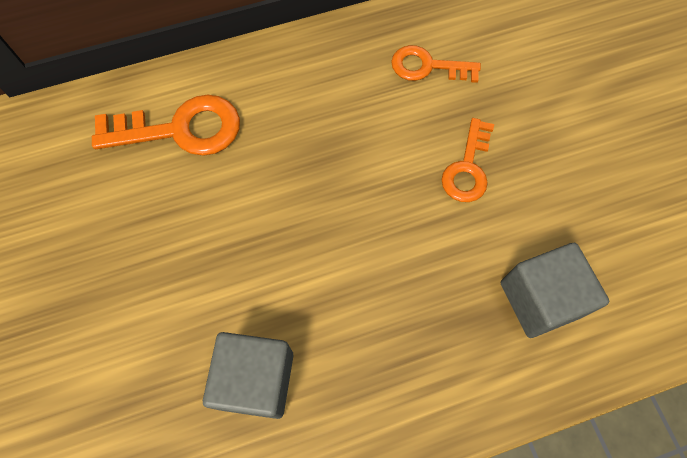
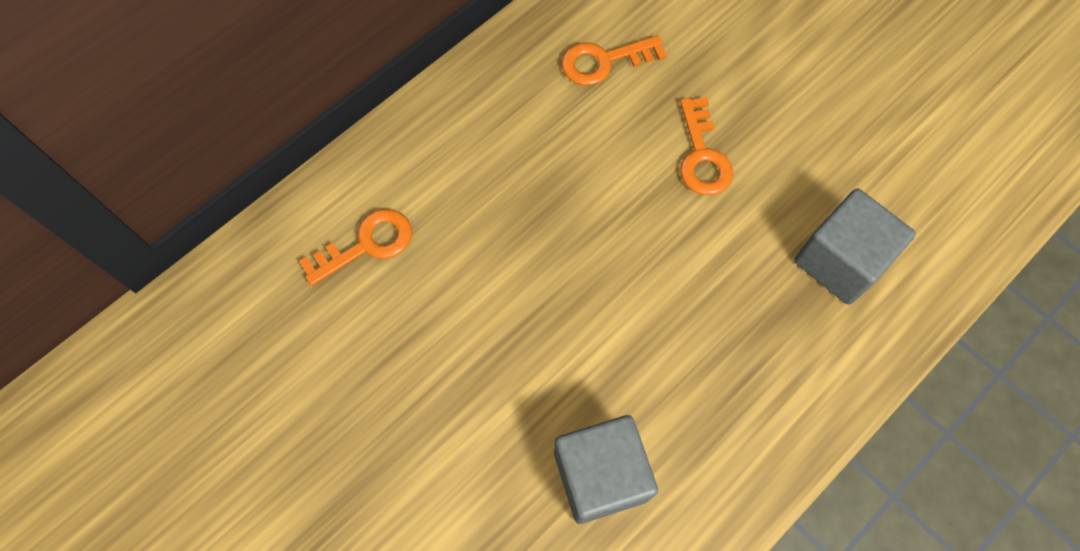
camera: 25 degrees left, 0 degrees up
(180, 129) = (366, 245): orange key -> orange key, size x0.64

